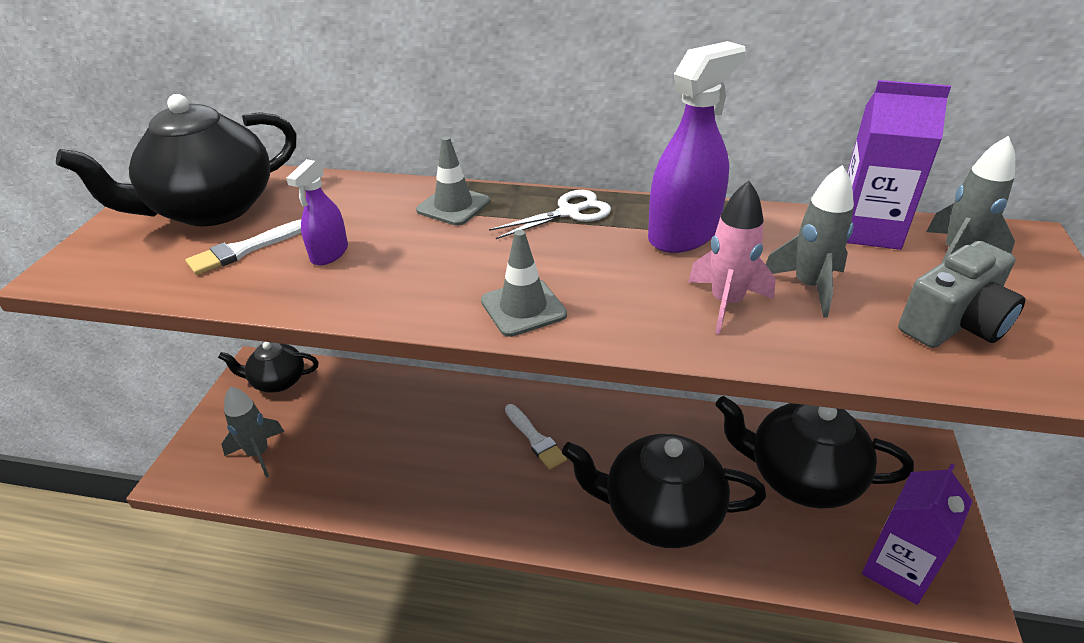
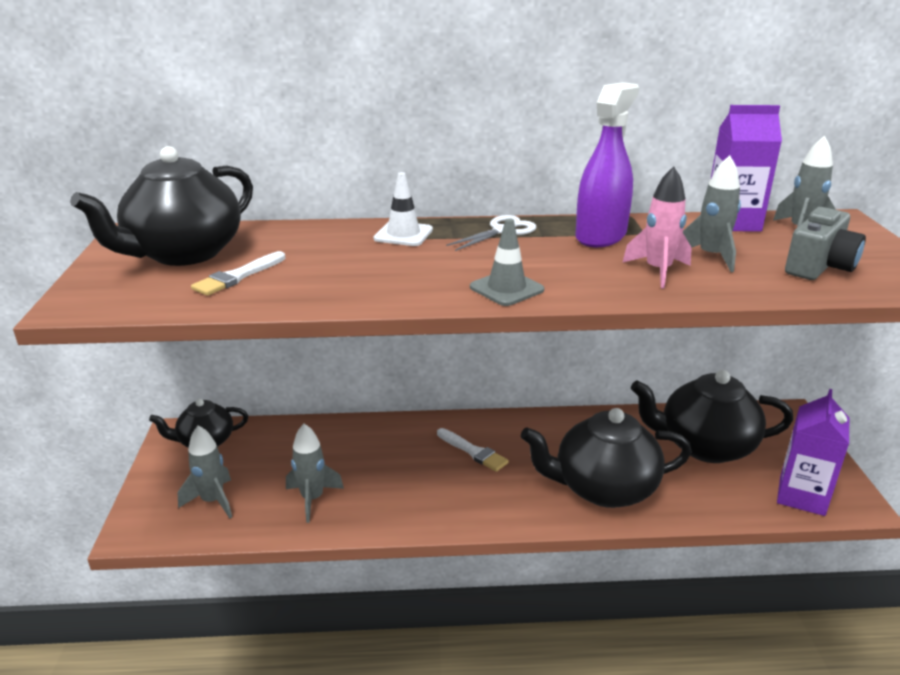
camera: 15 degrees left, 10 degrees down
(329, 253) = (318, 272): purple spray bottle -> none
(352, 469) = (312, 499): none -> grey rocket
(453, 206) = (403, 234): grey traffic cone -> white traffic cone

